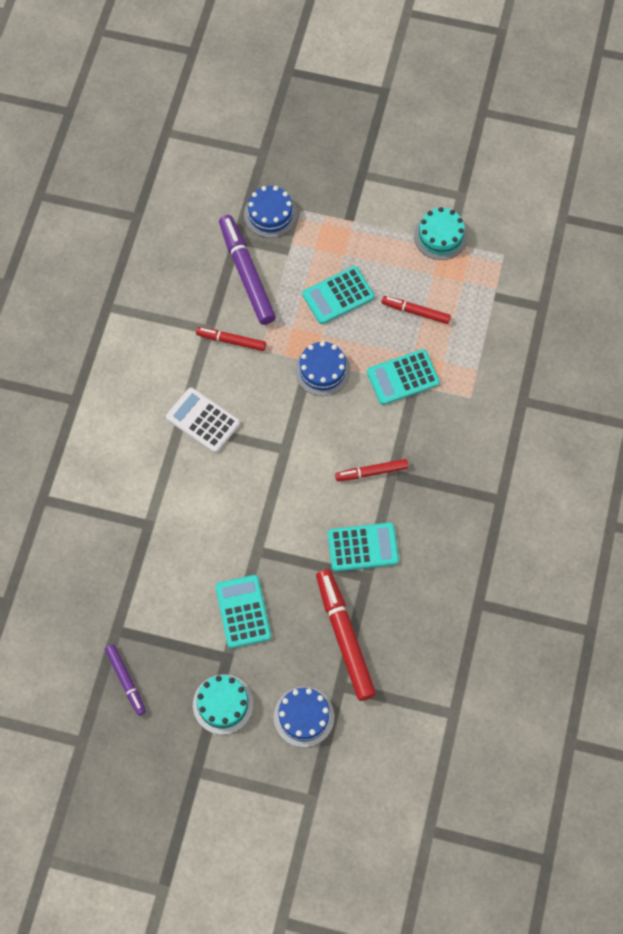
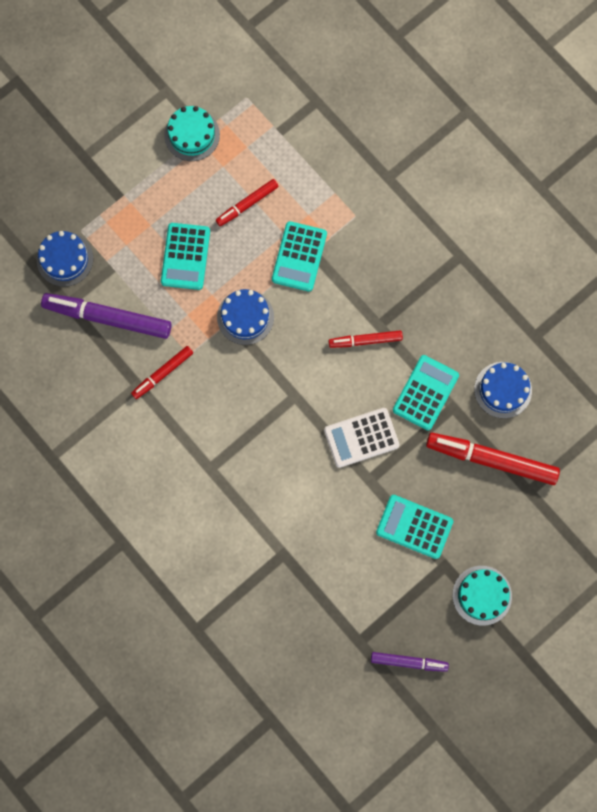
camera: 55 degrees left, 10 degrees up
(203, 420) = (220, 446): white calculator -> white calculator (361, 437)
(304, 716) = (535, 537): blue cake -> blue cake (503, 390)
(371, 472) = (365, 340): red marker -> red marker turned 60 degrees clockwise

